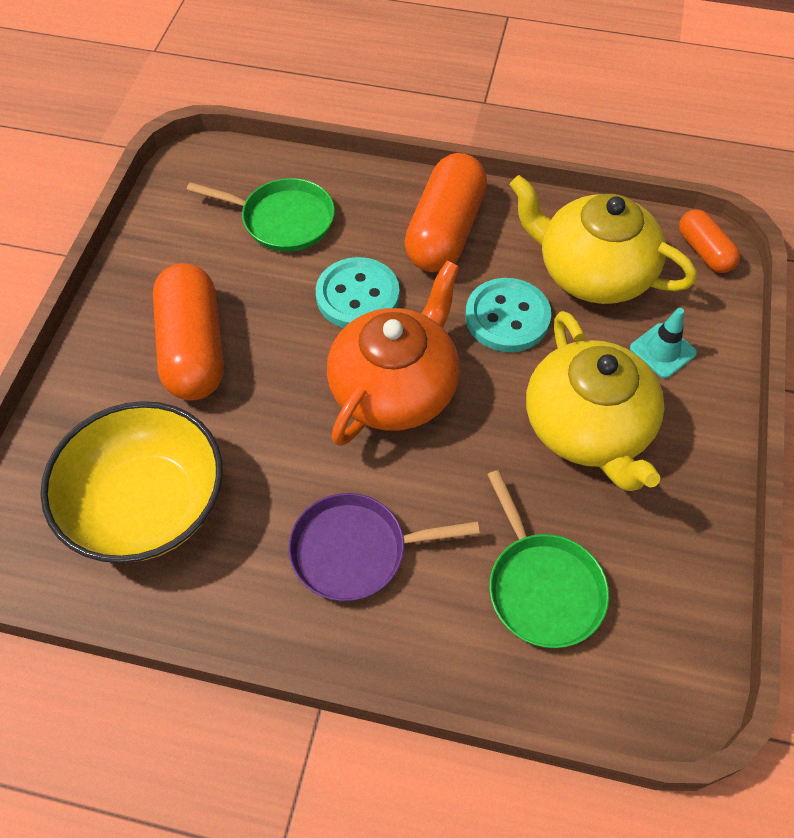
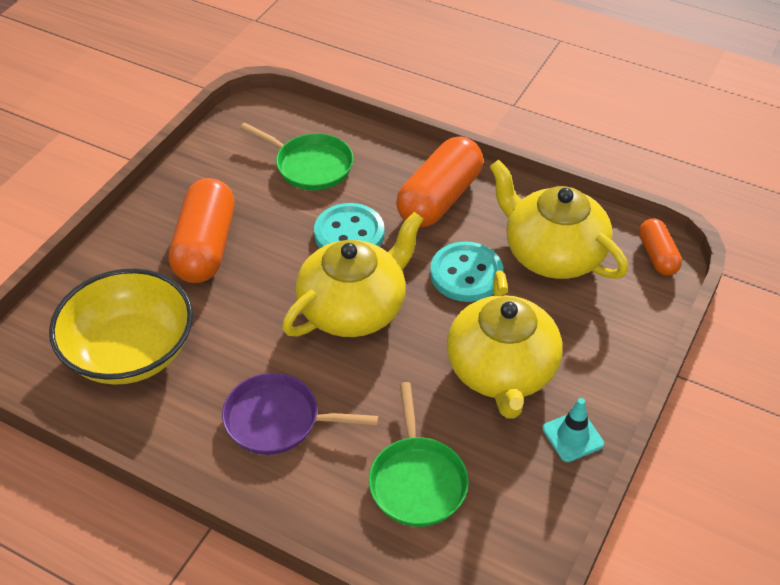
camera: 15 degrees right, 10 degrees down
(395, 387) = (354, 308): orange teapot -> yellow teapot
(662, 351) = (589, 326): turquoise traffic cone -> turquoise traffic cone (572, 436)

